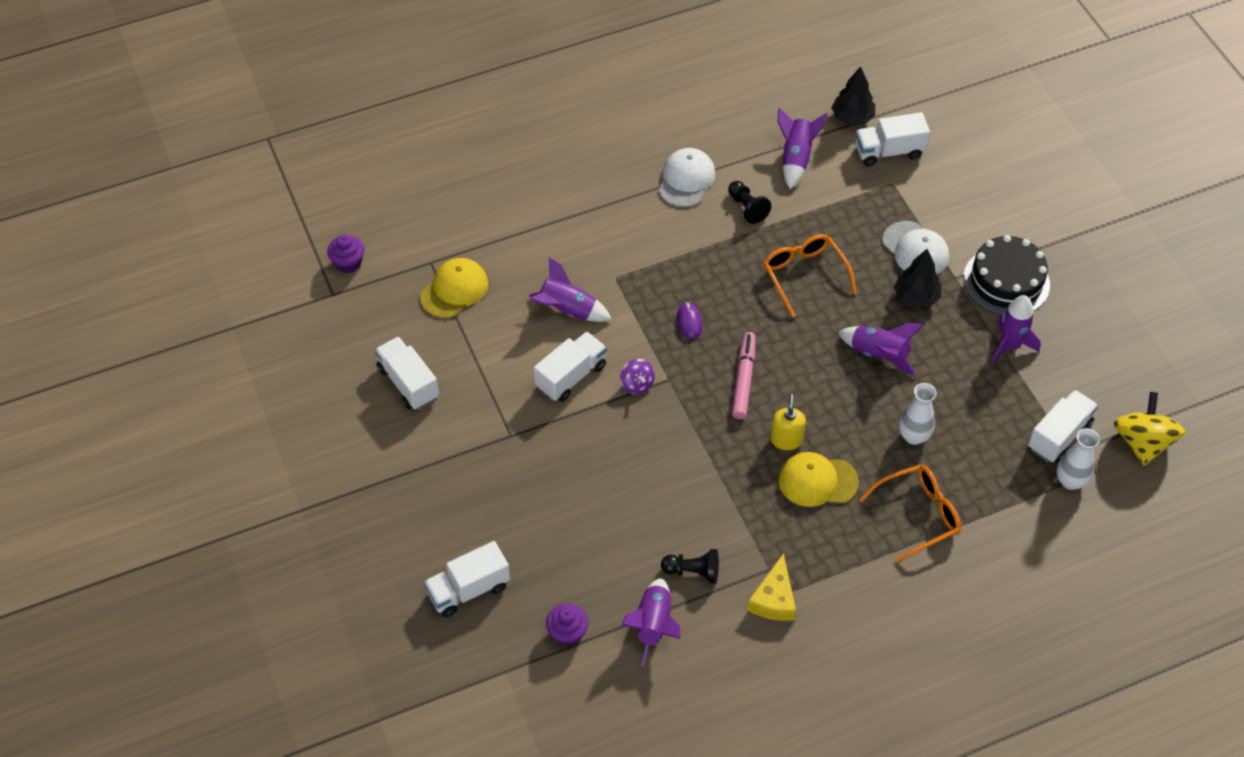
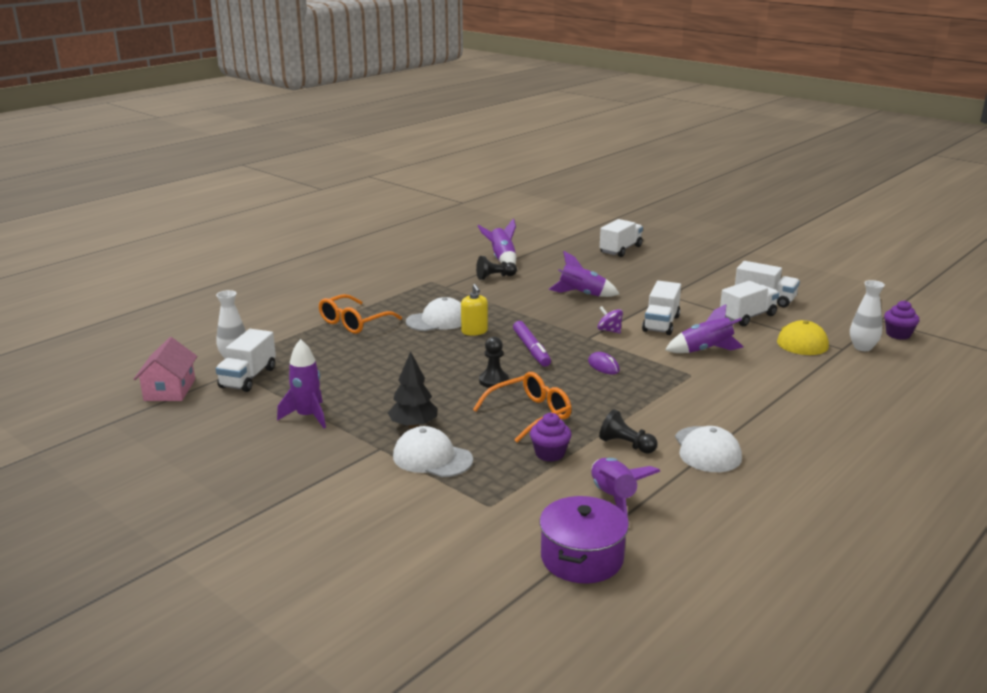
camera: 155 degrees right, 30 degrees down
(567, 633) = (549, 249): purple cupcake -> purple cupcake (550, 454)
(743, 379) = (531, 349): pink marker -> purple marker
(774, 599) = (435, 278): yellow cheese -> none
(804, 275) = (530, 414): orange glasses -> orange glasses turned 75 degrees counterclockwise
(811, 338) = (493, 381): none -> black pawn
(817, 481) = (437, 320): yellow cap -> white cap
(852, 117) = (582, 558): black tree -> purple pot
(879, 355) = (428, 385): purple rocket -> purple rocket (582, 295)
(889, 151) = (513, 535): white truck -> white truck (747, 317)
(914, 436) = (374, 352): white vase -> white vase (862, 347)
(1006, 281) = (324, 458): black cake -> none
(1142, 442) = (169, 390): yellow spinning top -> pink house

